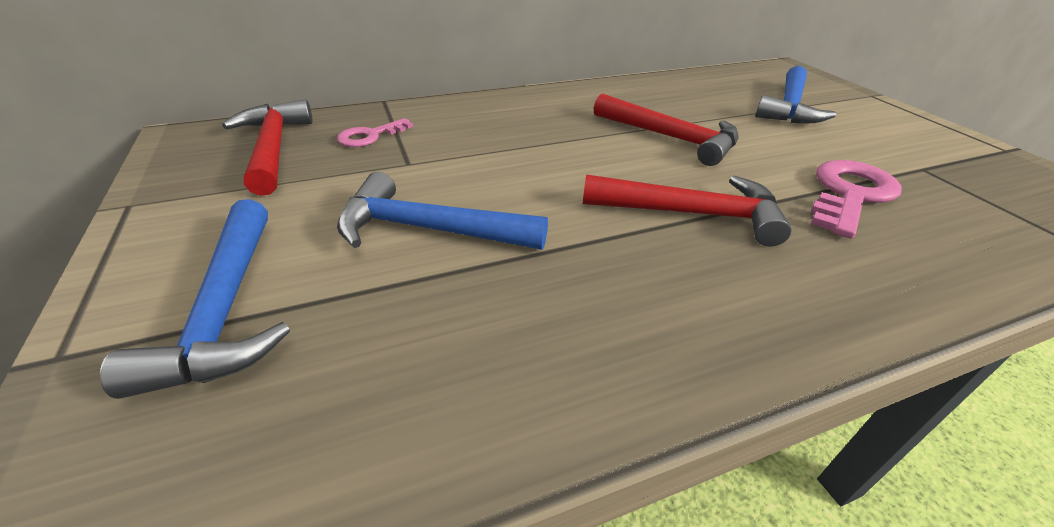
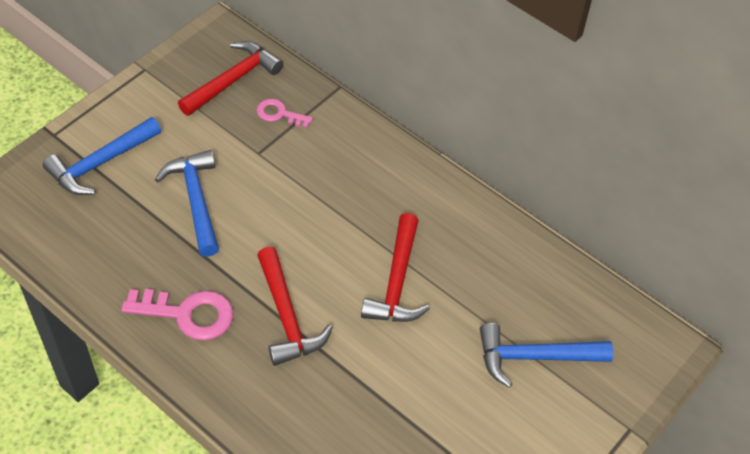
camera: 60 degrees right, 15 degrees up
(850, 194) = (372, 405): pink key -> pink key (188, 314)

